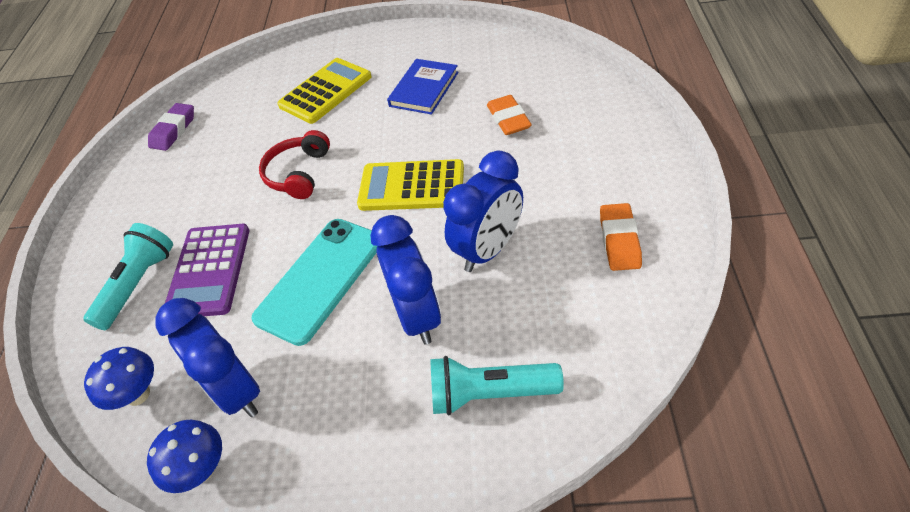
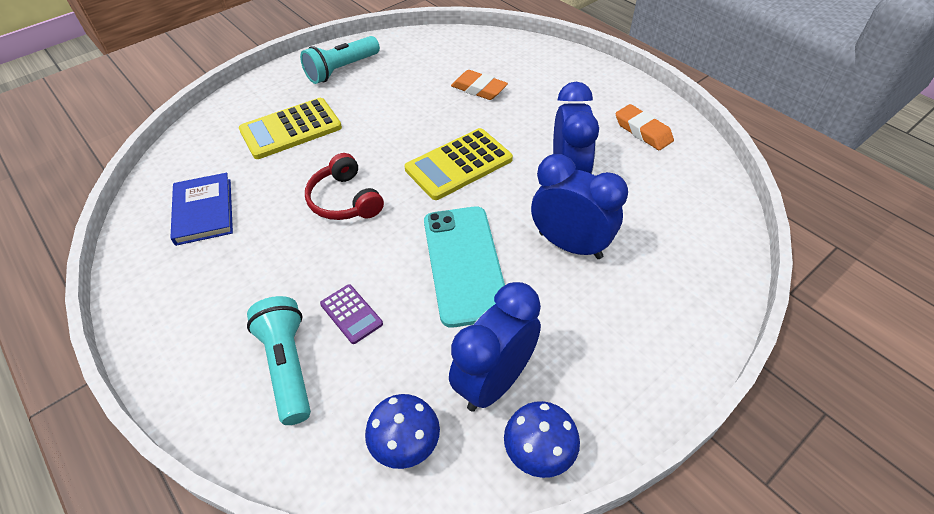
camera: 45 degrees left, 0 degrees up
(174, 130) = (155, 226): purple eraser -> none
(209, 271) = (351, 314): purple calculator -> purple calculator, size x0.52
(236, 391) = (494, 381): blue clock -> blue clock turned 120 degrees clockwise
(325, 91) = (291, 129): yellow calculator -> yellow calculator turned 120 degrees counterclockwise
(424, 89) = (384, 94): blue book -> blue book (204, 211)
(490, 394) = (676, 262): turquoise flashlight -> turquoise flashlight (342, 70)

